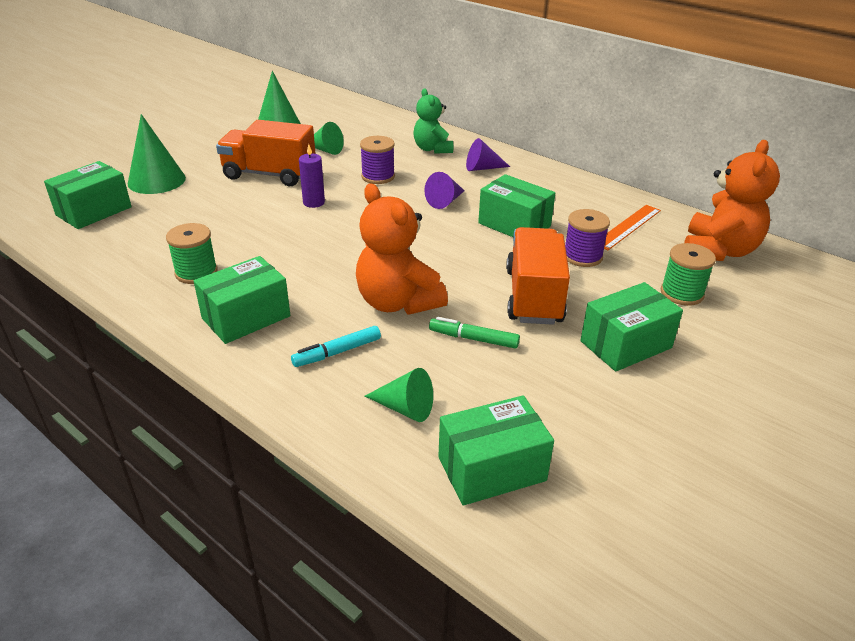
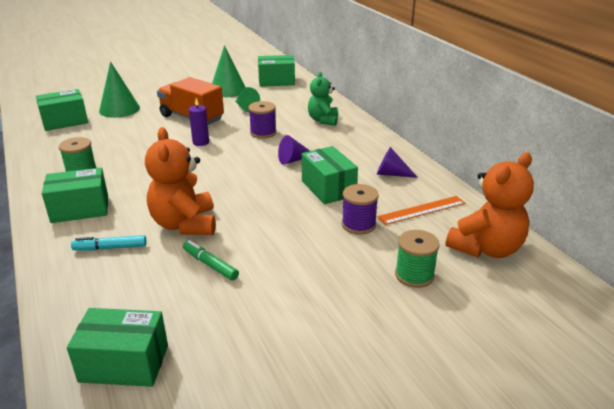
camera: 25 degrees right, 5 degrees down
(405, 408) = (113, 300): green cone -> none
(482, 168) = (347, 141): purple cone -> purple cone (391, 174)
(533, 296) = (287, 245): orange truck -> none
(626, 344) = (322, 303): green box -> green box (276, 81)

